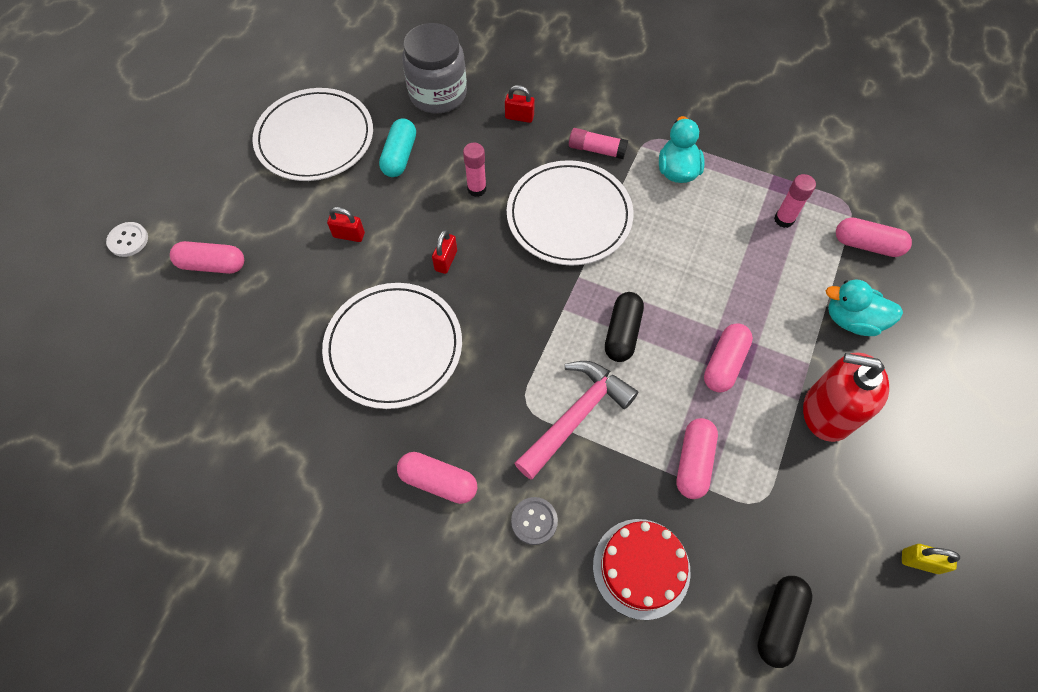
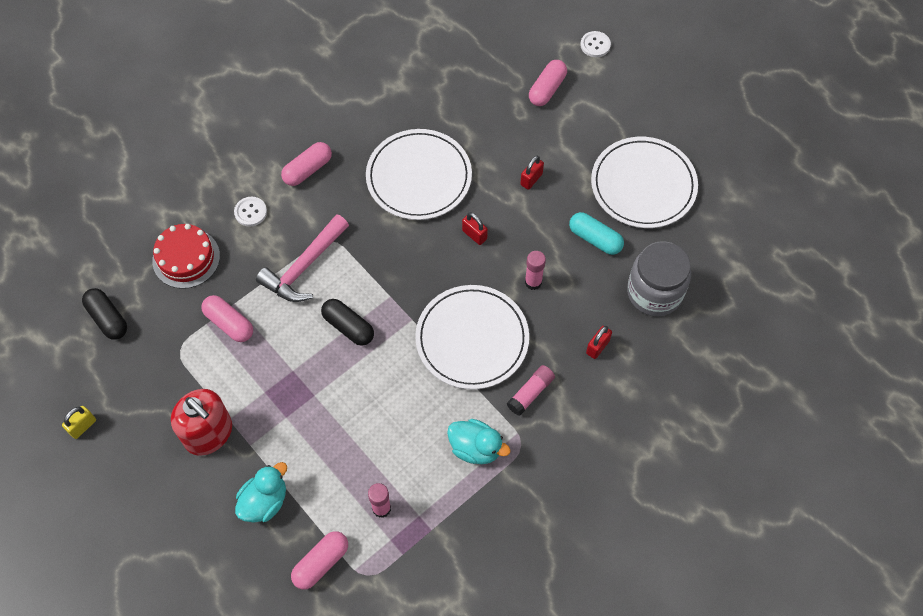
camera: 115 degrees right, 0 degrees up
(534, 521) = (250, 212): grey button -> white button
(576, 415) = (304, 267): pink hammer -> pink hammer turned 60 degrees clockwise
(724, 363) = (285, 384): pink capsule -> none
(827, 412) = (208, 433): red soap dispenser -> red soap dispenser turned 90 degrees clockwise

